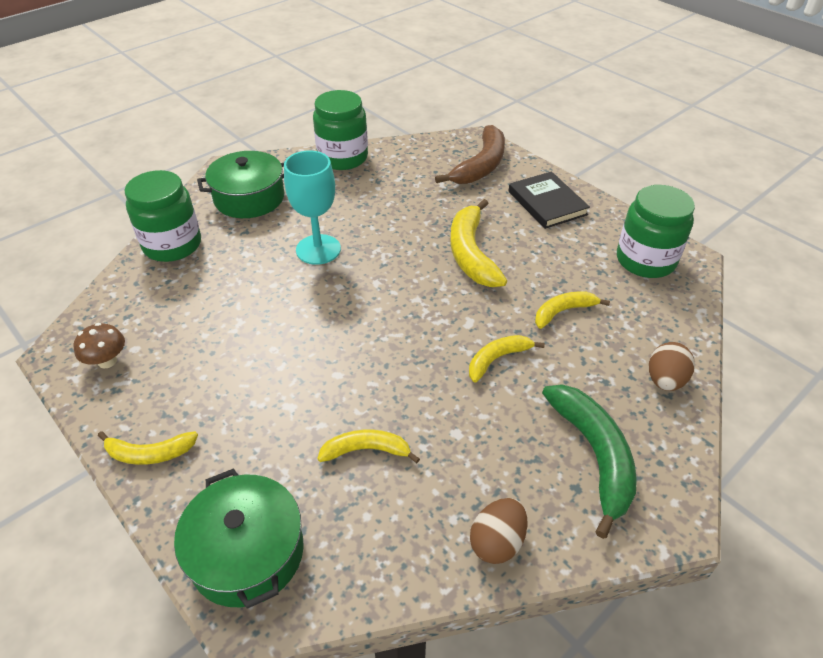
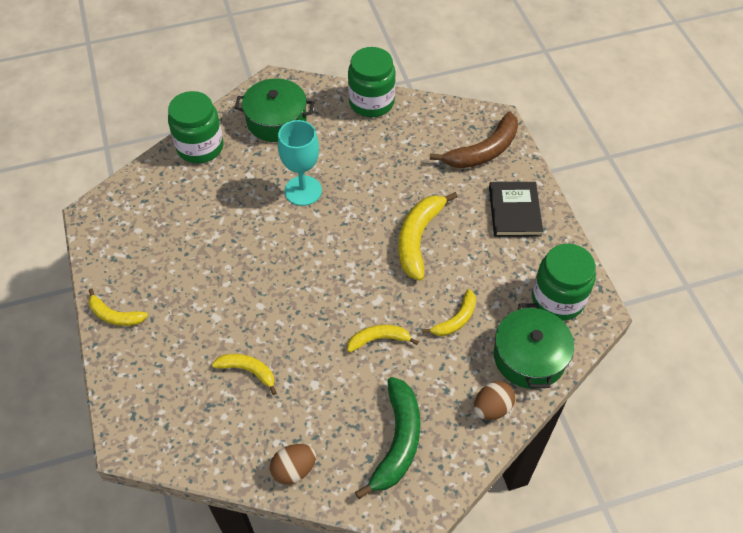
camera: 25 degrees right, 10 degrees up
(107, 361) = (117, 234): brown mushroom -> none
(247, 552) = (142, 407): green pot -> green pot (529, 357)
(563, 311) = (455, 319): yellow banana -> yellow banana turned 135 degrees clockwise

